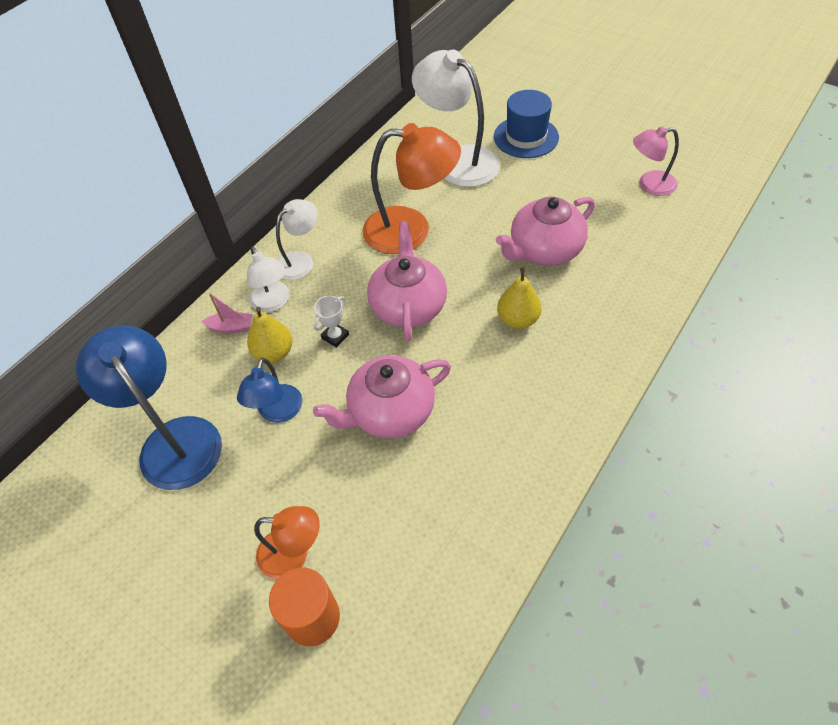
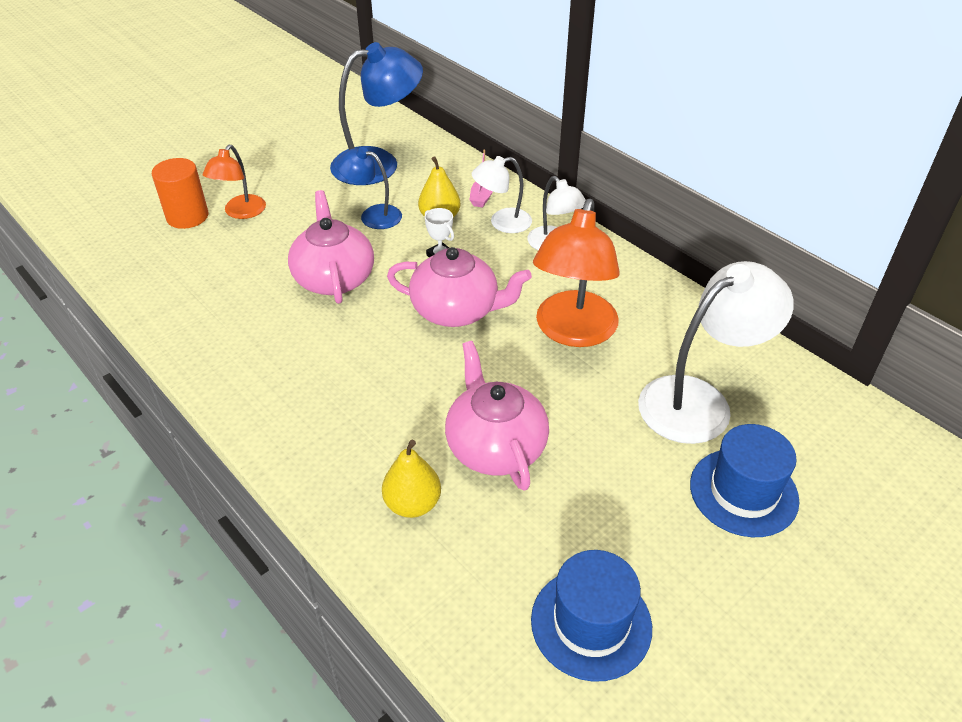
camera: 100 degrees right, 10 degrees down
(518, 319) = (396, 392): yellow pear -> yellow pear (412, 504)
(649, 184) = (591, 623): pink lamp -> blue hat

